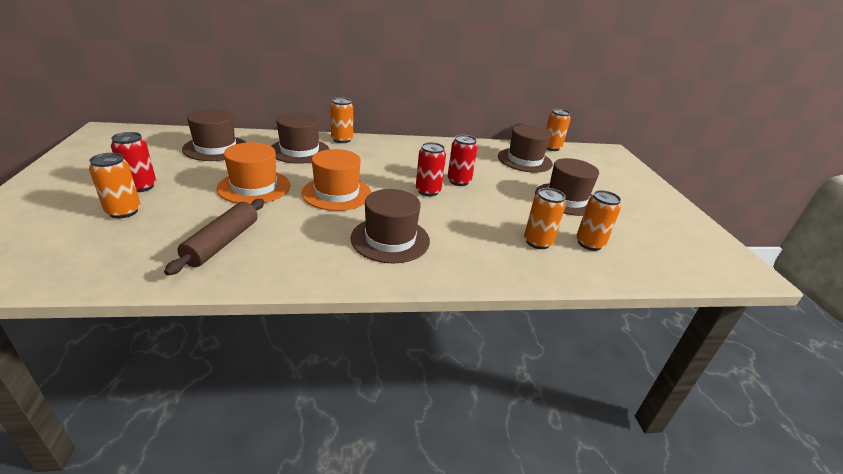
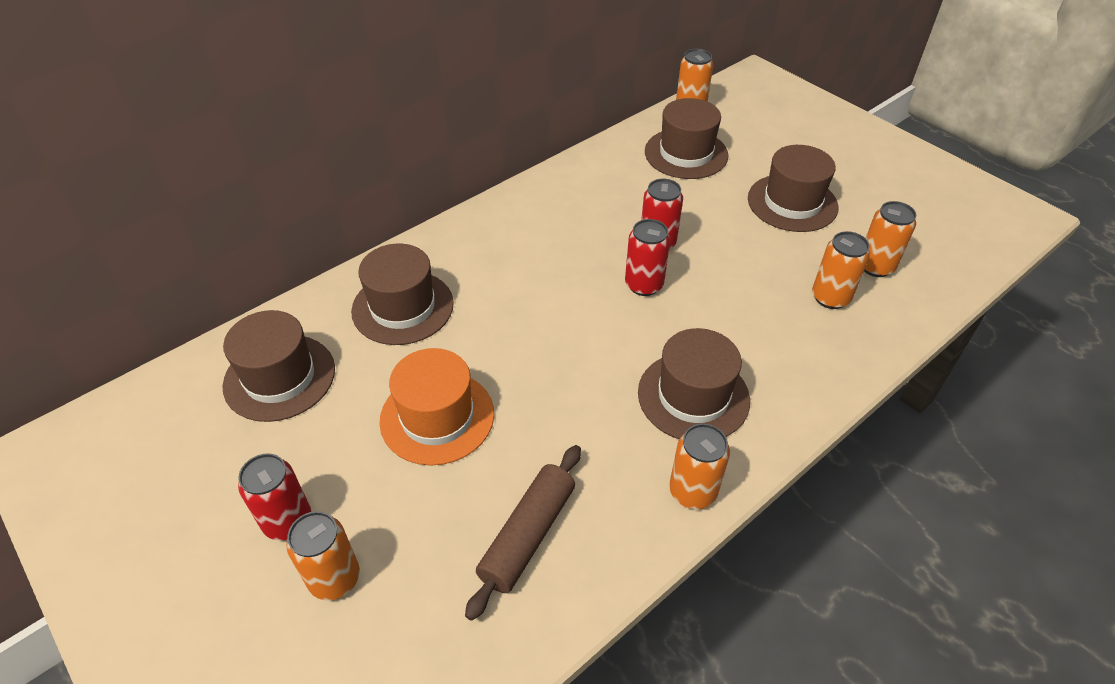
camera: 30 degrees left, 15 degrees up
(222, 243) = (528, 535): brown rolling pin -> brown rolling pin turned 45 degrees clockwise
(336, 193) = (549, 359): orange hat -> none
(342, 140) = (428, 247): orange can -> orange can (692, 491)

